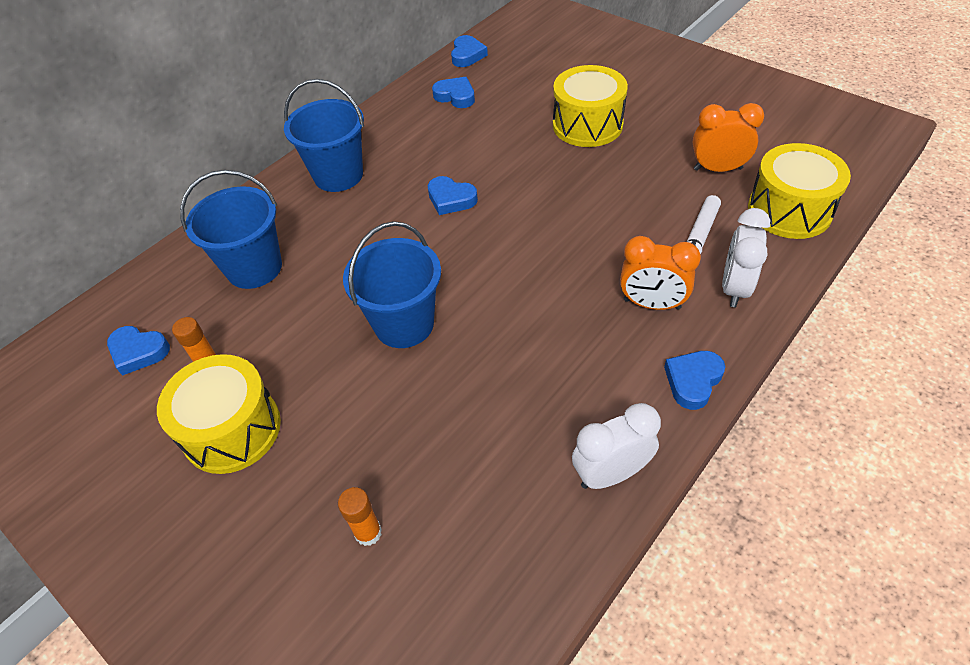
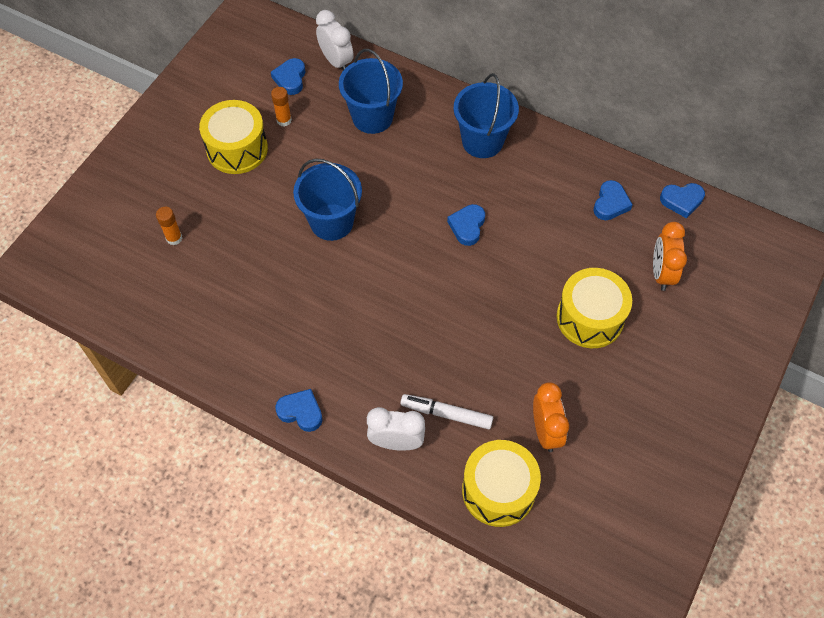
camera: 75 degrees right, 10 degrees up
(611, 474) = (222, 363): white clock -> white clock (336, 61)
(651, 304) = (371, 382): orange clock -> orange clock (661, 273)

